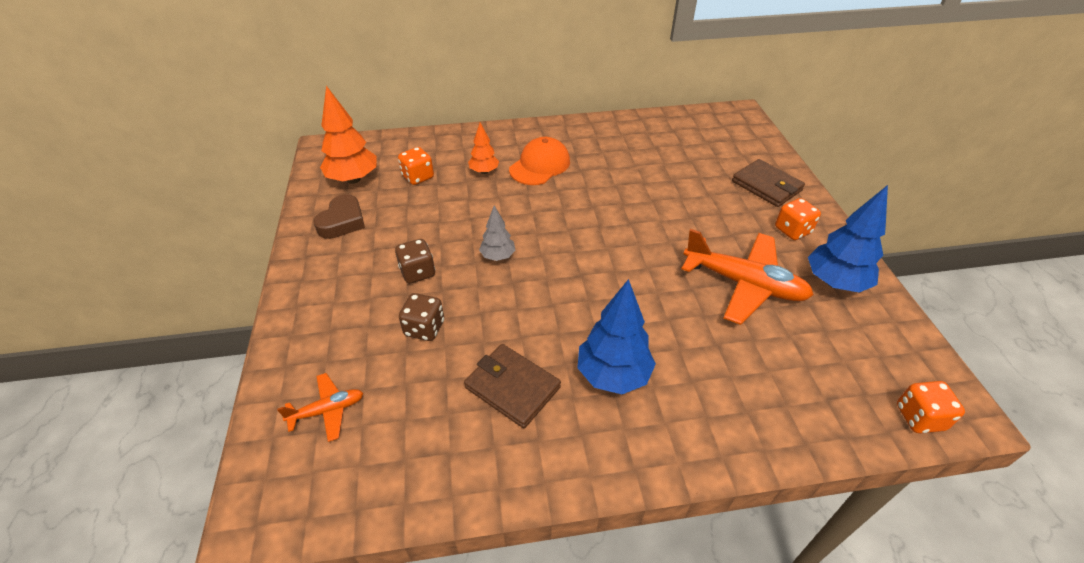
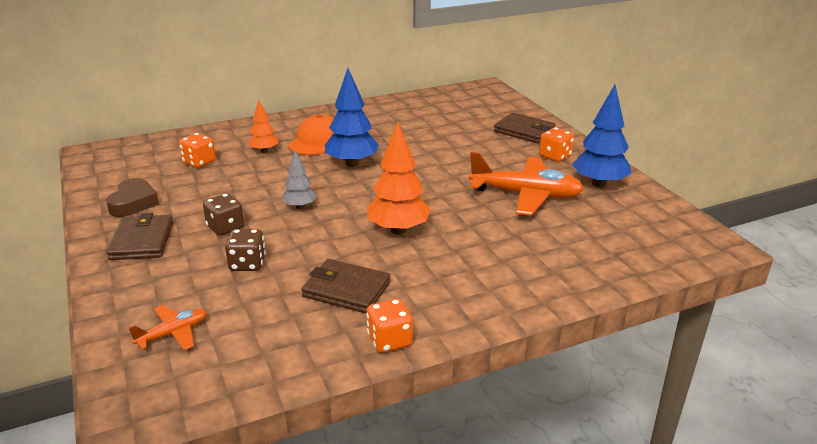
camera: 15 degrees left, 15 degrees down
(335, 275) = (142, 241): none -> brown wallet
(353, 179) = (132, 171): orange tree -> orange tree (398, 230)
(613, 375) = (434, 268): blue tree -> blue tree (352, 163)
(919, 417) = (688, 253): orange dice -> orange dice (389, 340)

